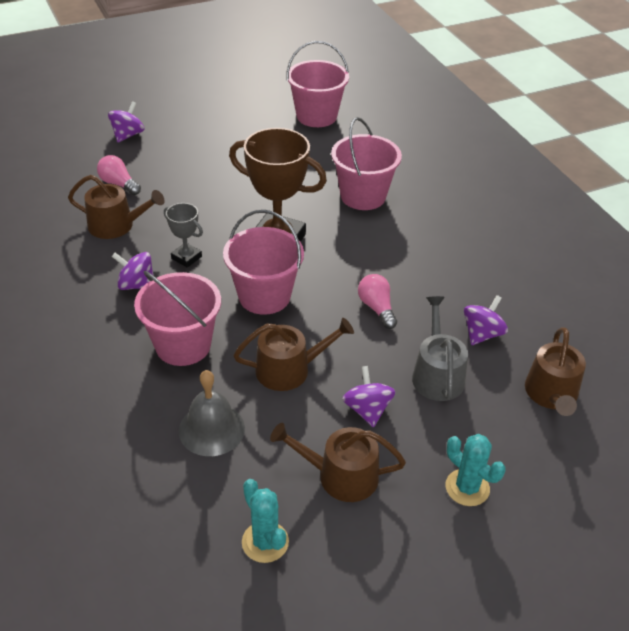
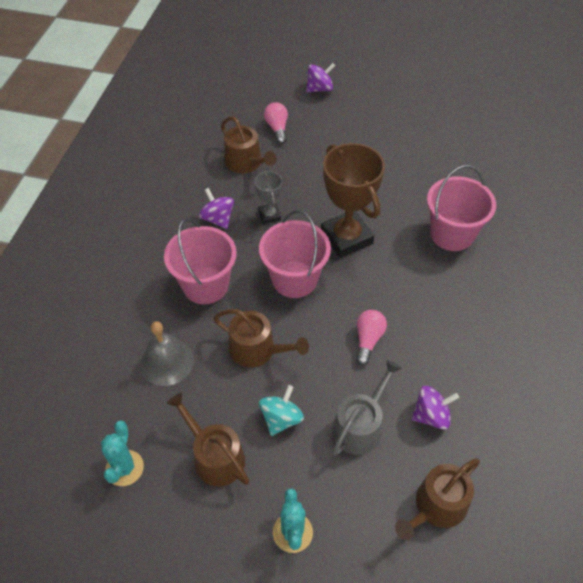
camera: 40 degrees right, 10 degrees up
(316, 116) = (483, 139): pink bucket -> none
(367, 409) = (281, 419): purple spinning top -> turquoise spinning top

